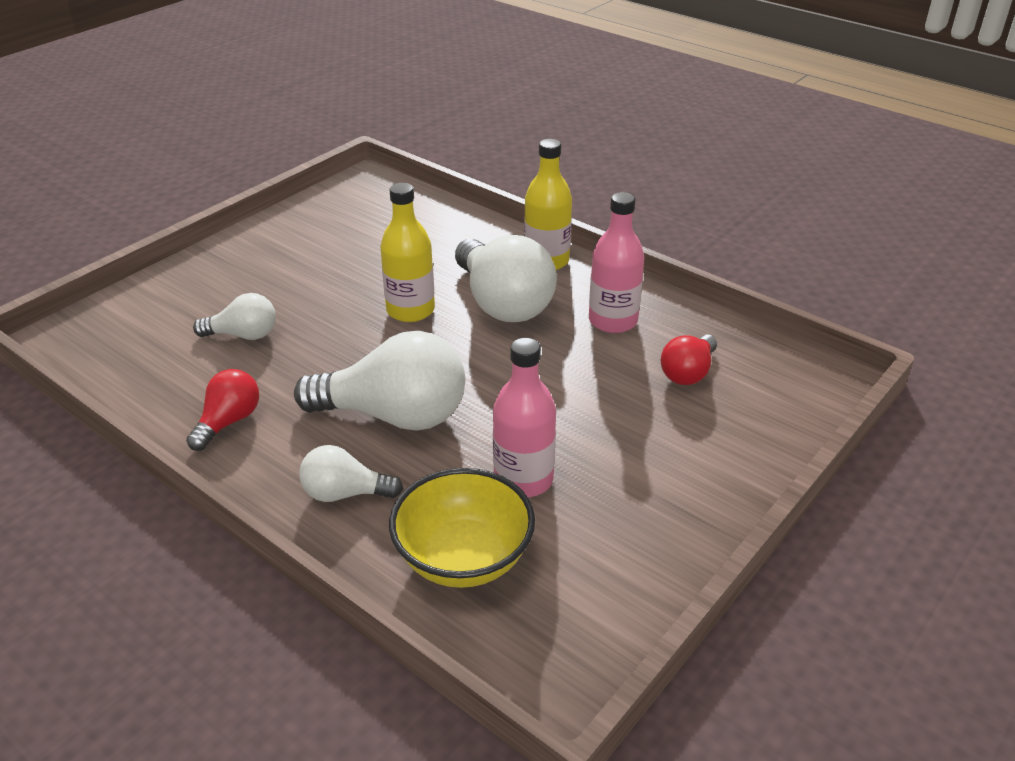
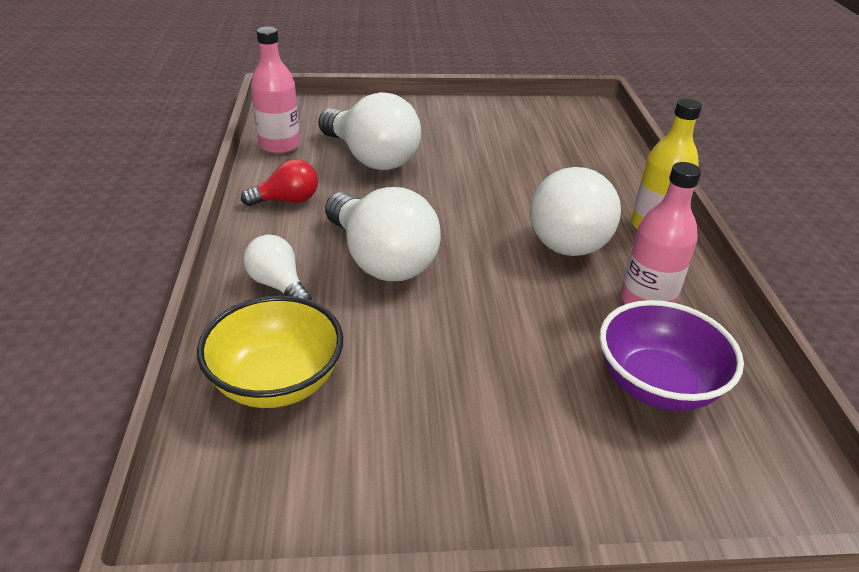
camera: 45 degrees right, 0 degrees up
(243, 335) = (371, 158): white light bulb -> white light bulb, size x1.88
(410, 310) = (495, 202): yellow bottle -> none
(523, 479) = (396, 362): pink bottle -> pink bottle (279, 145)
(688, 373) = (656, 384): red light bulb -> purple bowl

